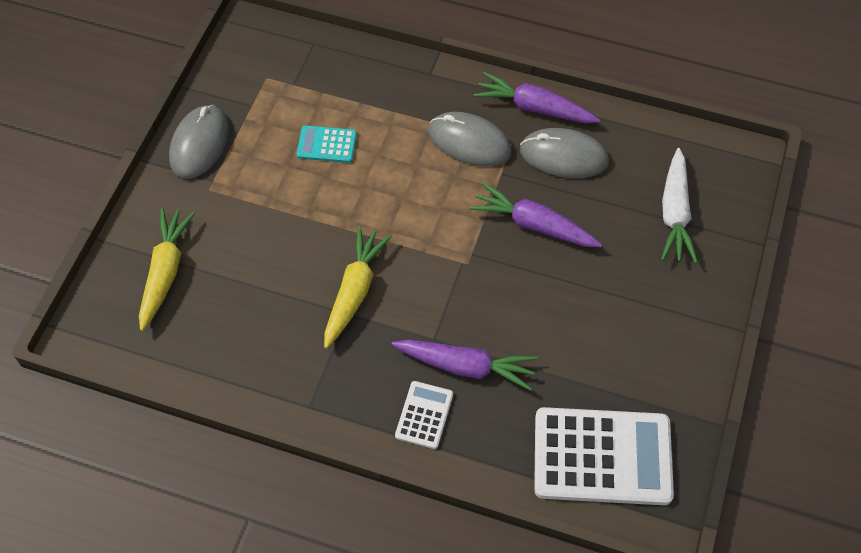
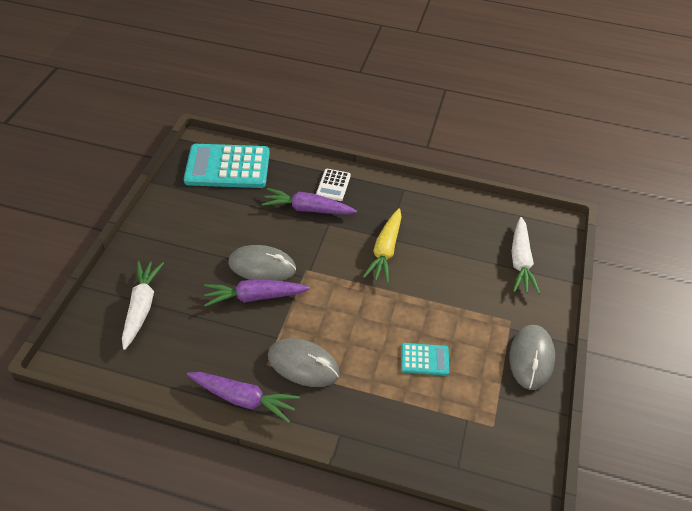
camera: 175 degrees right, 10 degrees down
(165, 272) = (520, 261): yellow carrot -> white carrot
(533, 225) = (254, 297): purple carrot -> purple carrot turned 150 degrees clockwise
(563, 156) = (223, 353): grey mouse -> grey mouse (262, 266)
(602, 457) = (227, 167): white calculator -> turquoise calculator

